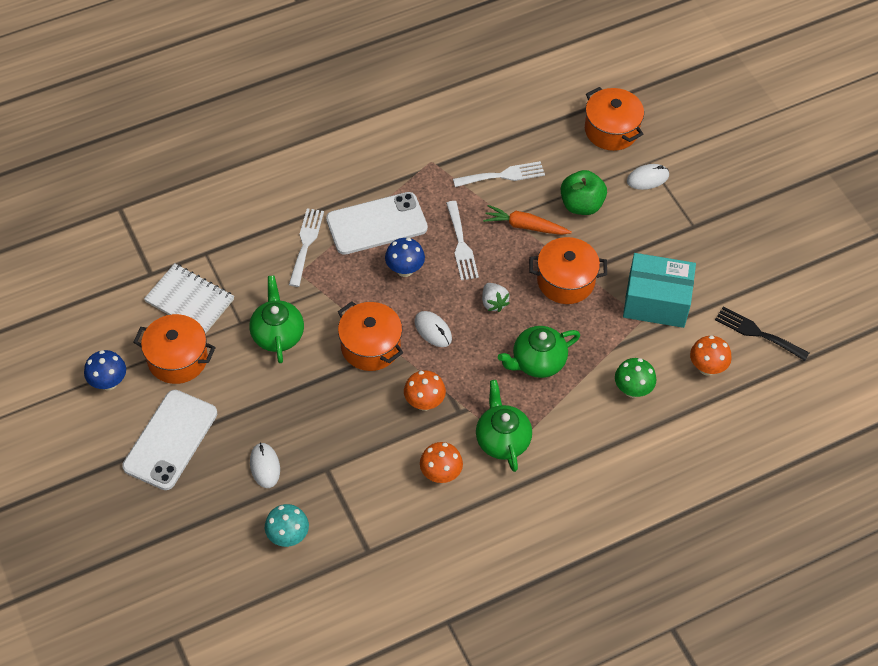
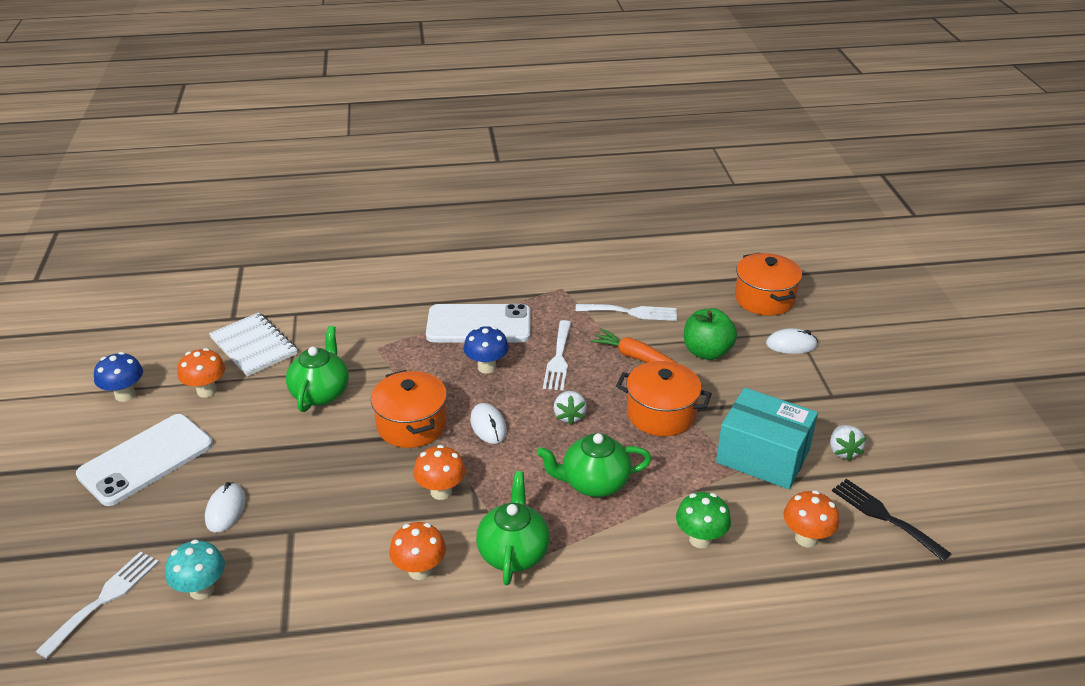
camera: 20 degrees right, 20 degrees down
(177, 359) = (206, 391): orange pot -> orange mushroom
(306, 243) = (398, 326): white fork -> white fork (104, 599)
(714, 280) = (843, 451): none -> white strawberry

